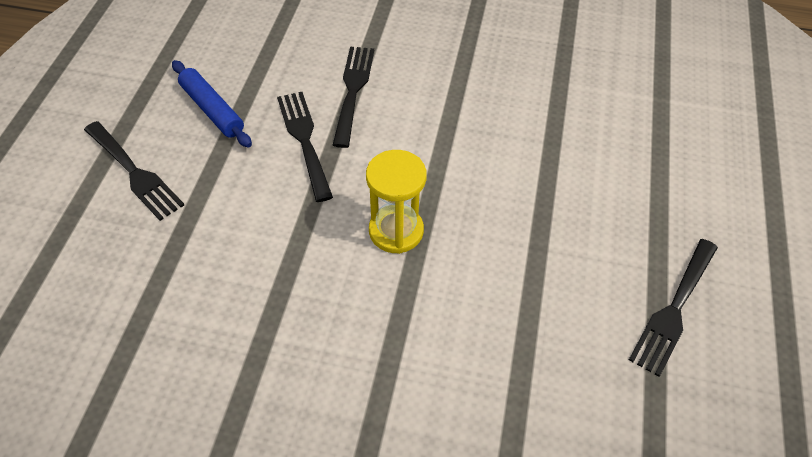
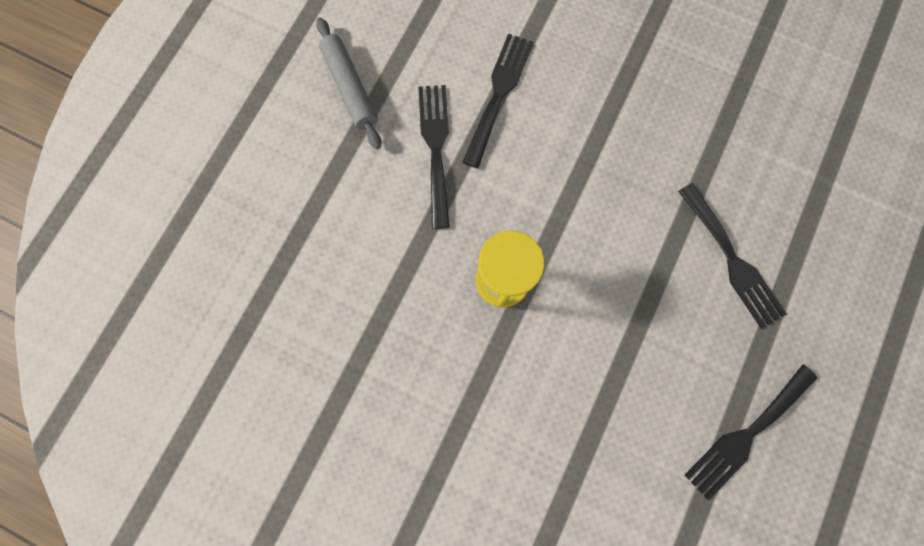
camera: 15 degrees right, 25 degrees up
(135, 173) = (264, 152): black fork -> black fork (732, 260)
(212, 110) = (350, 88): blue rolling pin -> grey rolling pin

